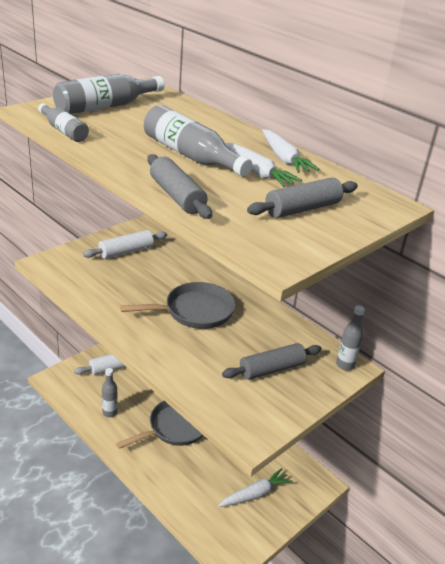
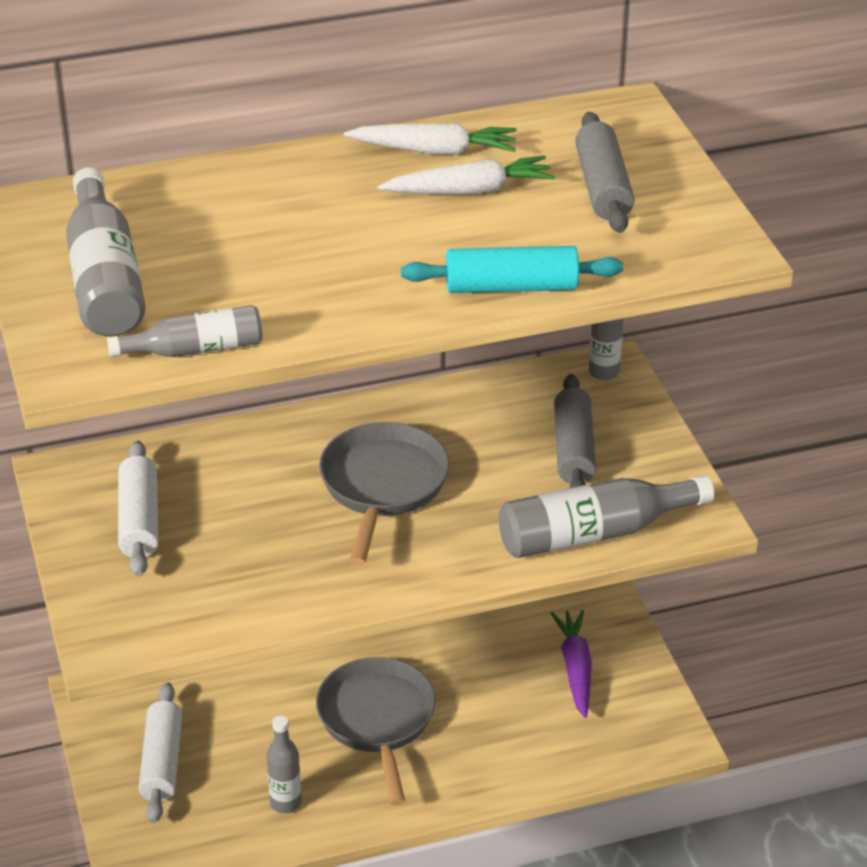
camera: 60 degrees left, 5 degrees up
(177, 196) = (511, 287): grey rolling pin -> turquoise rolling pin
(191, 156) = (375, 237): grey bottle -> grey bottle (594, 533)
(255, 494) = (575, 669): white carrot -> purple carrot

